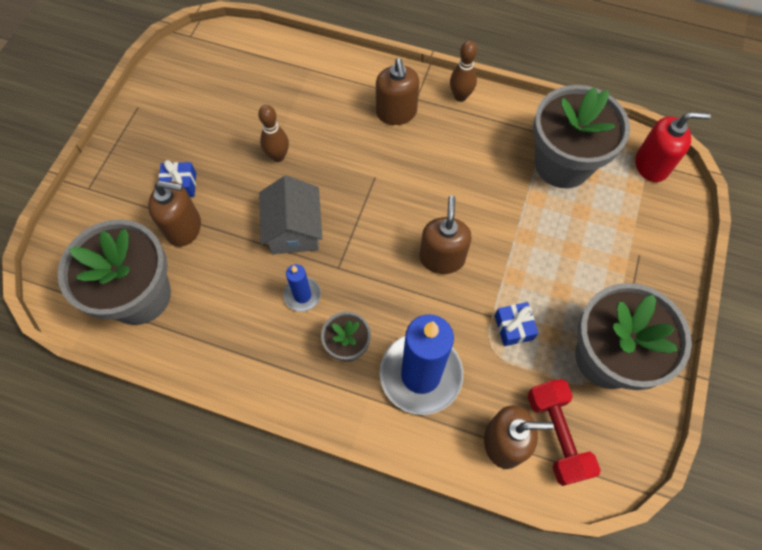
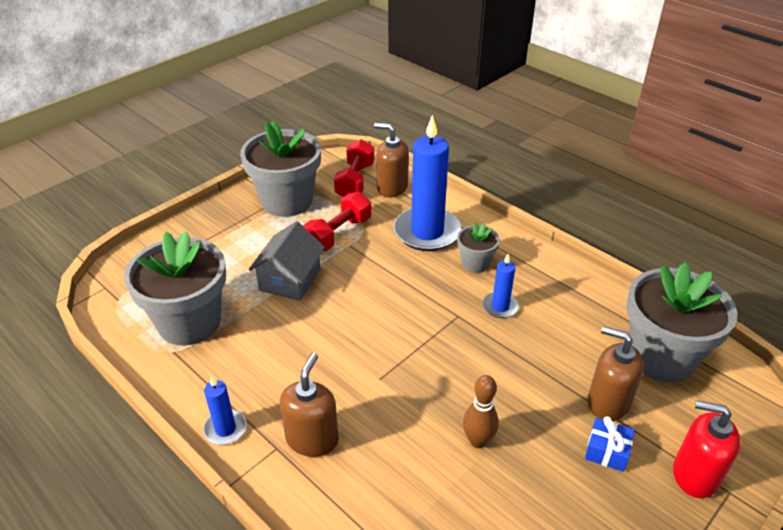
camera: 155 degrees left, 25 degrees down
(294, 229) = (488, 360): grey house -> grey house (290, 280)
(442, 258) = (361, 291): brown soap dispenser -> none
(460, 96) = (225, 429): brown bowling pin -> blue candle
(513, 327) = (338, 234): blue gift -> red dumbbell
(651, 165) = (115, 293): red soap dispenser -> red soap dispenser (694, 475)

